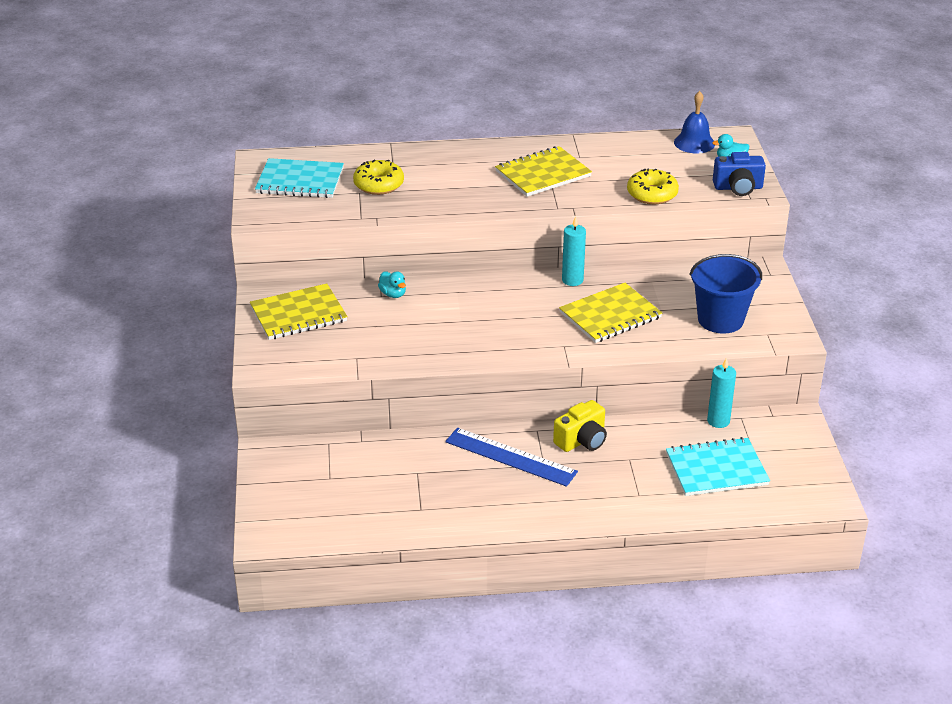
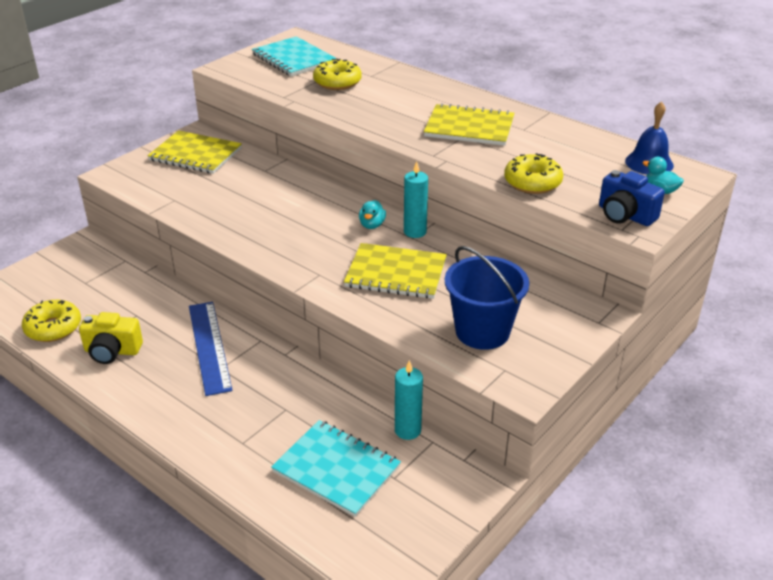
camera: 45 degrees right, 0 degrees up
(372, 521) = (53, 328): none -> yellow donut
(393, 294) = (274, 173): turquoise duck -> turquoise duck (372, 225)
(582, 440) = (277, 370): yellow camera -> yellow camera (112, 351)

